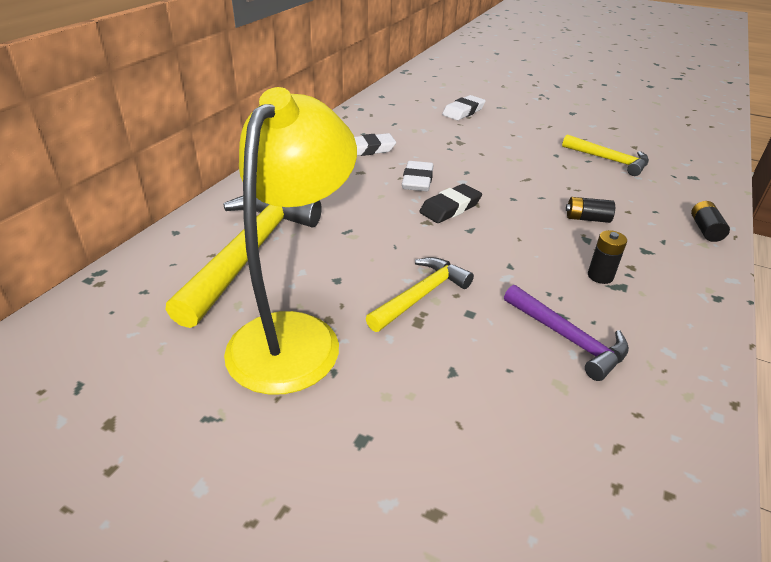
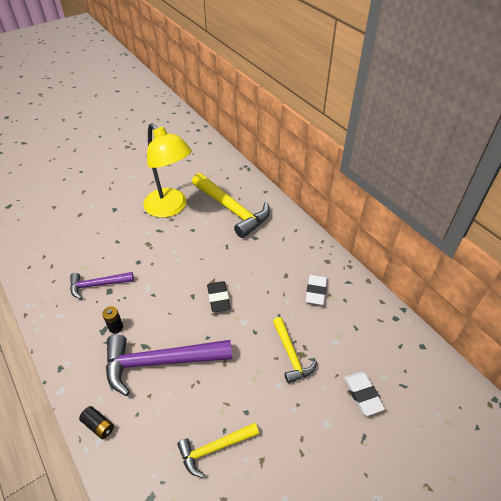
camera: 120 degrees right, 10 degrees up
(417, 180) = (258, 298): white eraser -> none
(421, 295) = (161, 251): yellow hammer -> yellow hammer (291, 355)
(587, 219) = (160, 362): black battery -> purple hammer

